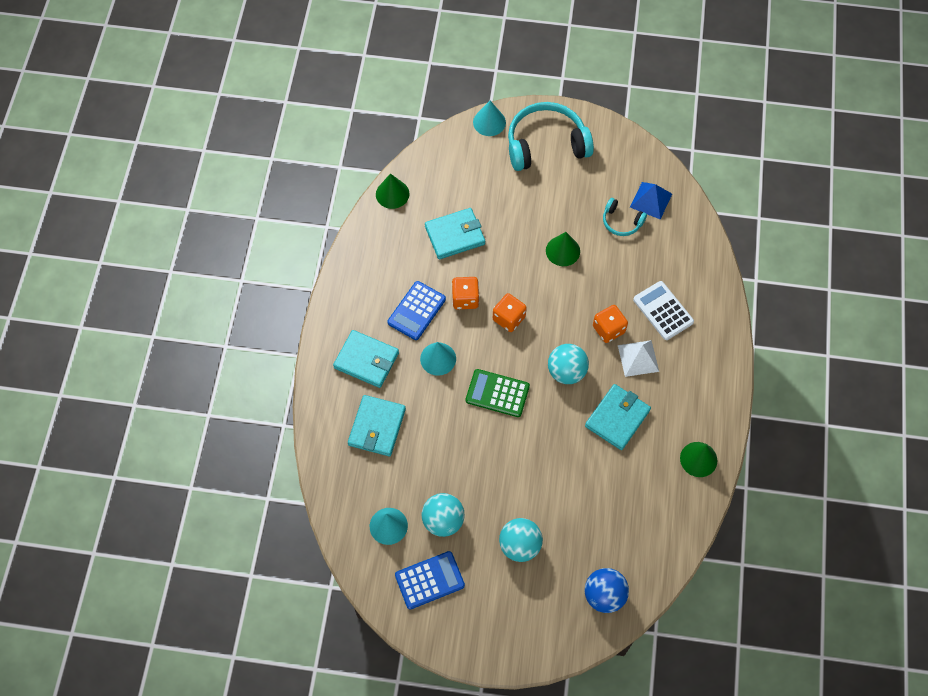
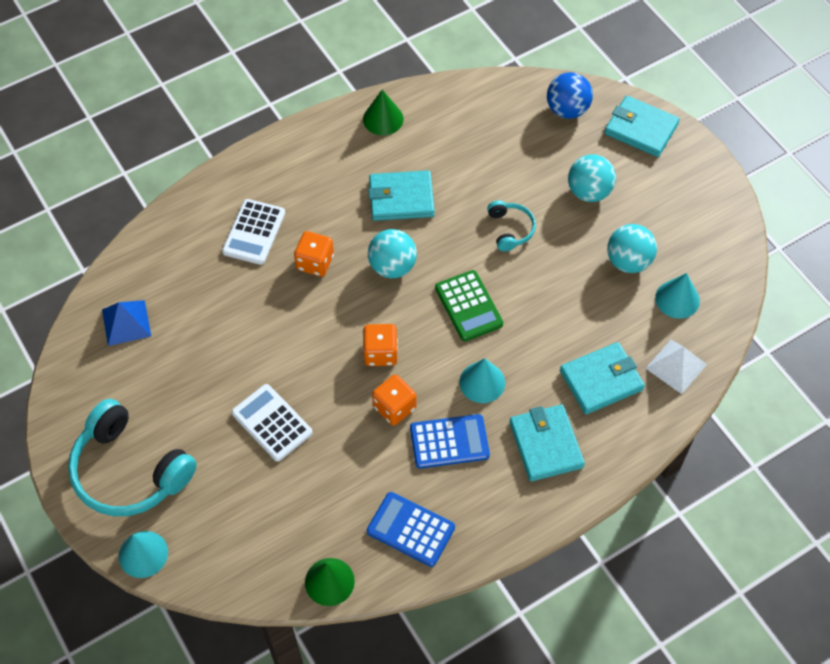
camera: 130 degrees left, 5 degrees down
(429, 580) = (687, 234): blue calculator -> blue calculator (410, 529)
(455, 235) = (327, 474): turquoise wallet -> turquoise wallet (641, 129)
(513, 230) = (272, 423): none -> white calculator
(563, 251) = (258, 360): green cone -> none
(621, 222) = (176, 331): turquoise headphones -> turquoise headphones (510, 229)
(638, 358) = (324, 220): white pyramid -> white pyramid (676, 366)

